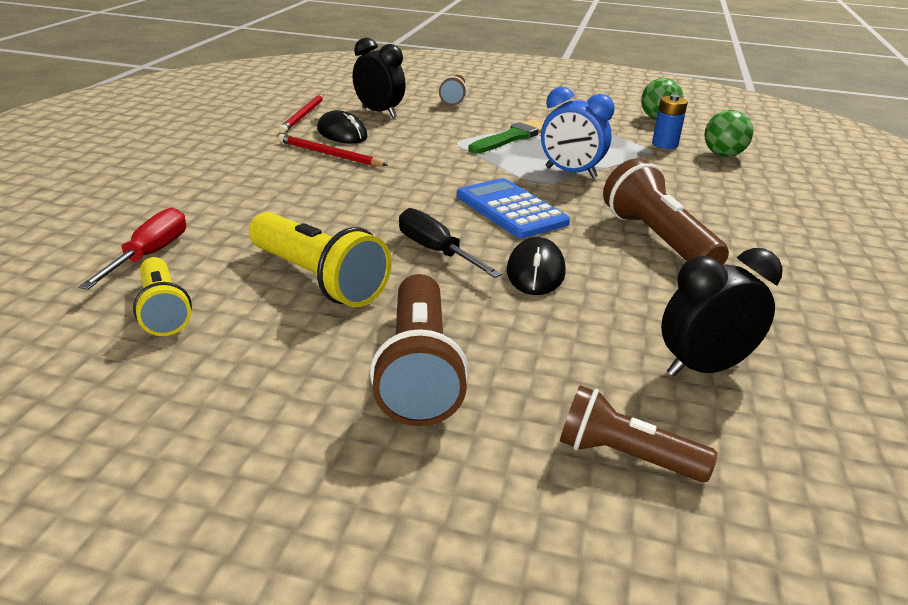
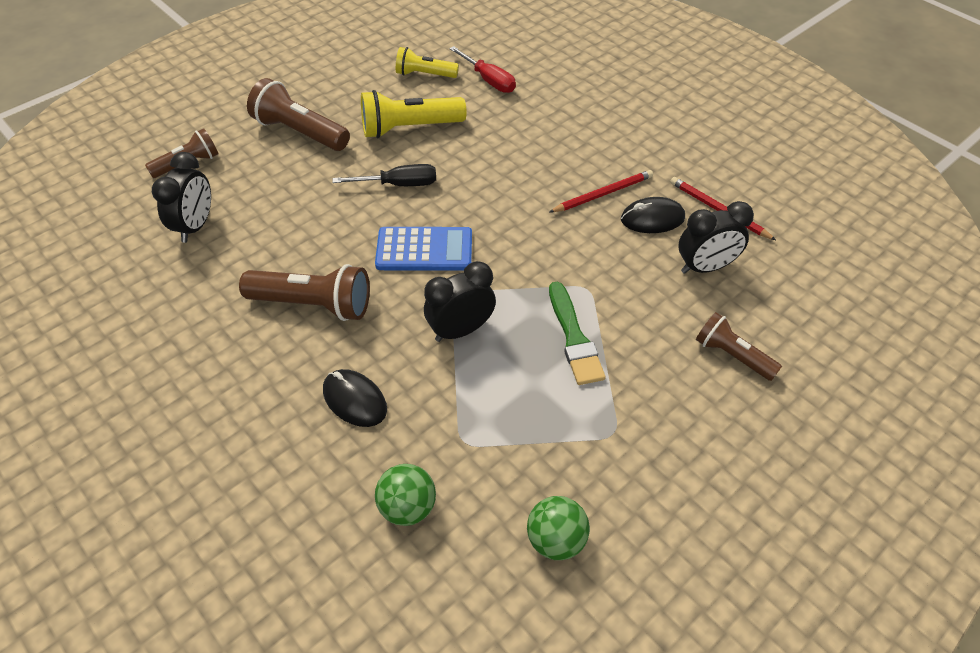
camera: 125 degrees right, 20 degrees up
(535, 272) = (336, 215): black mouse -> black mouse (354, 400)
(570, 173) = (461, 330): blue clock -> black clock
(665, 144) = (472, 470): blue battery -> none

